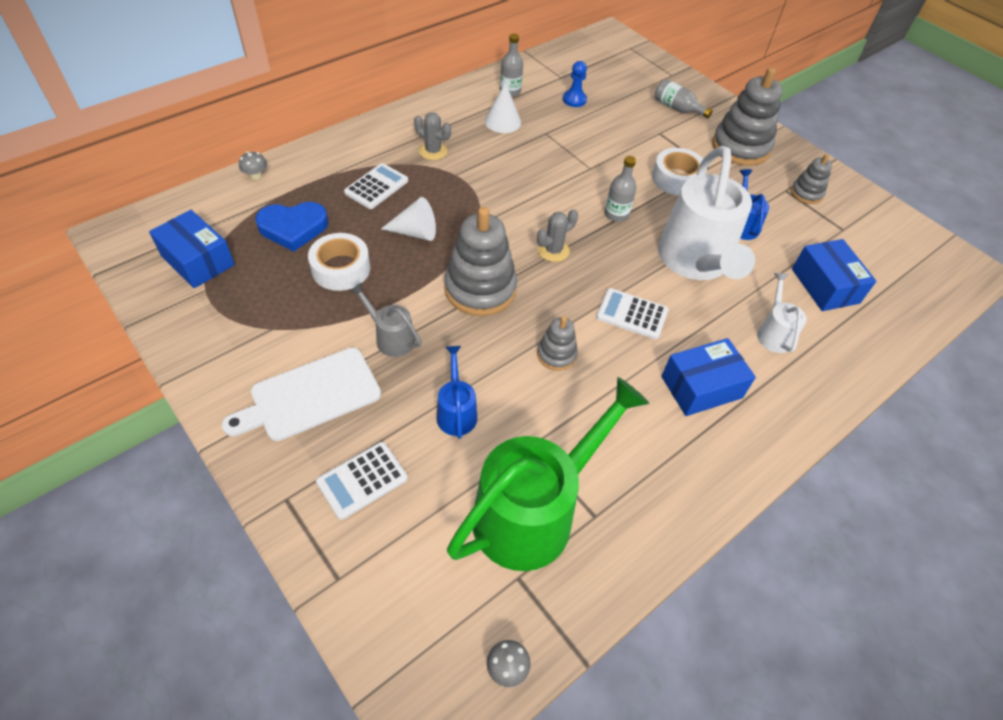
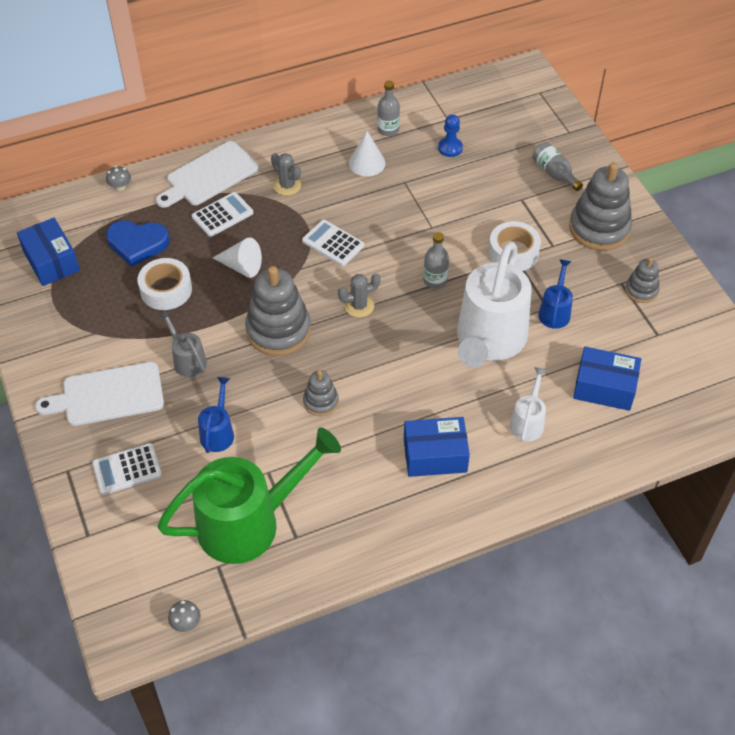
camera: 20 degrees right, 0 degrees up
(349, 153) = (209, 175): none -> white cutting board
(632, 314) = (404, 379): white calculator -> white calculator (333, 243)
(825, 286) = (604, 387): blue box -> blue box turned 75 degrees counterclockwise

